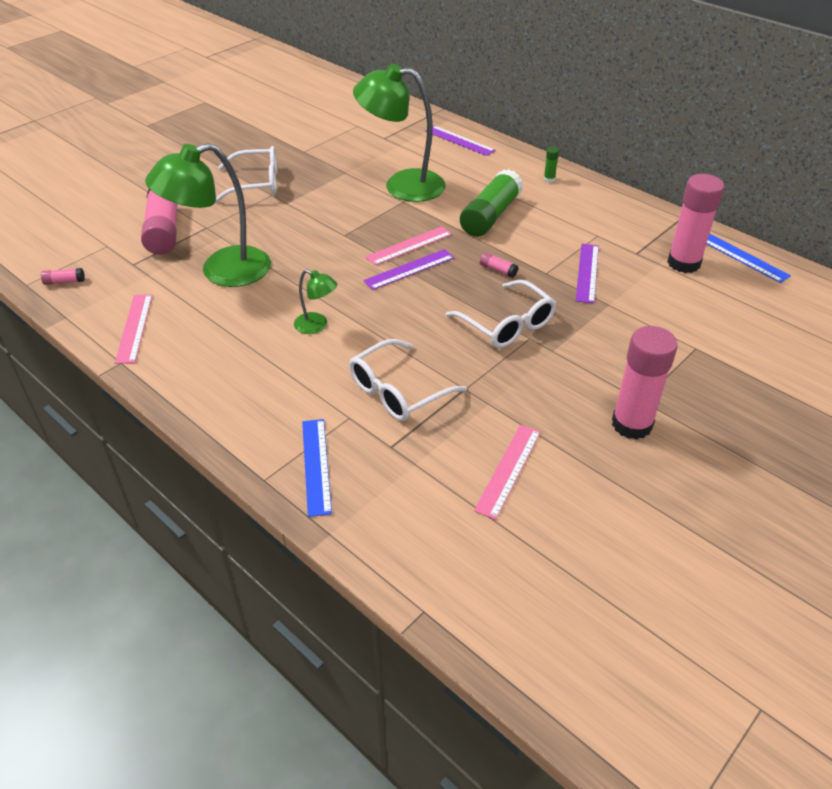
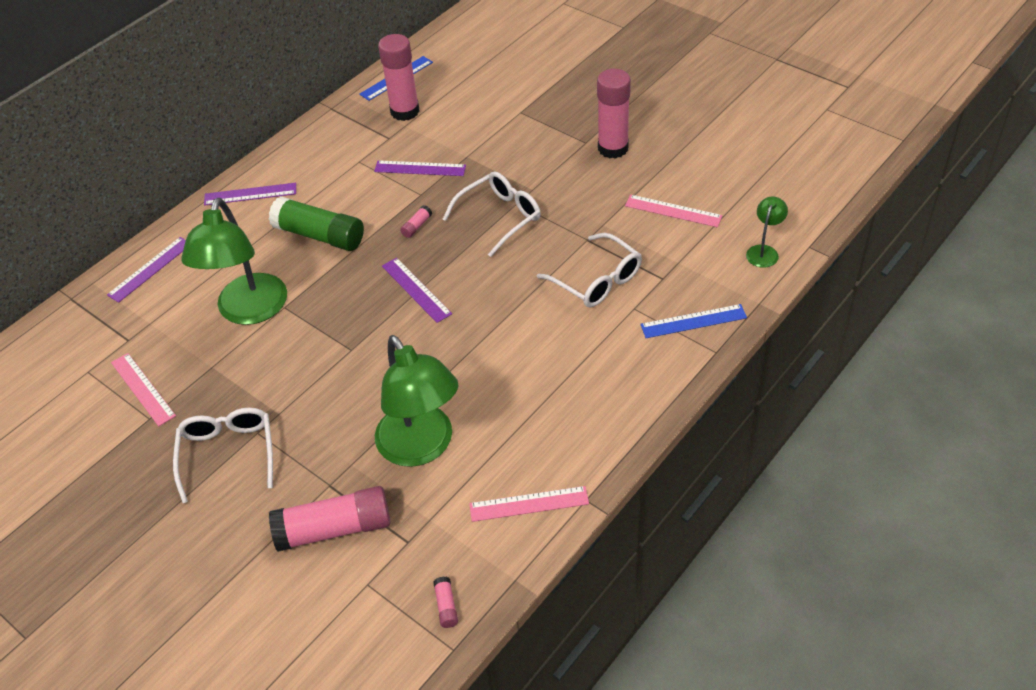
camera: 90 degrees left, 5 degrees up
(317, 326) = (512, 348): green lamp -> green lamp (764, 251)
(409, 245) = (373, 294): pink ruler -> pink ruler (142, 389)
(549, 179) = (250, 194): green glue stick -> purple ruler

